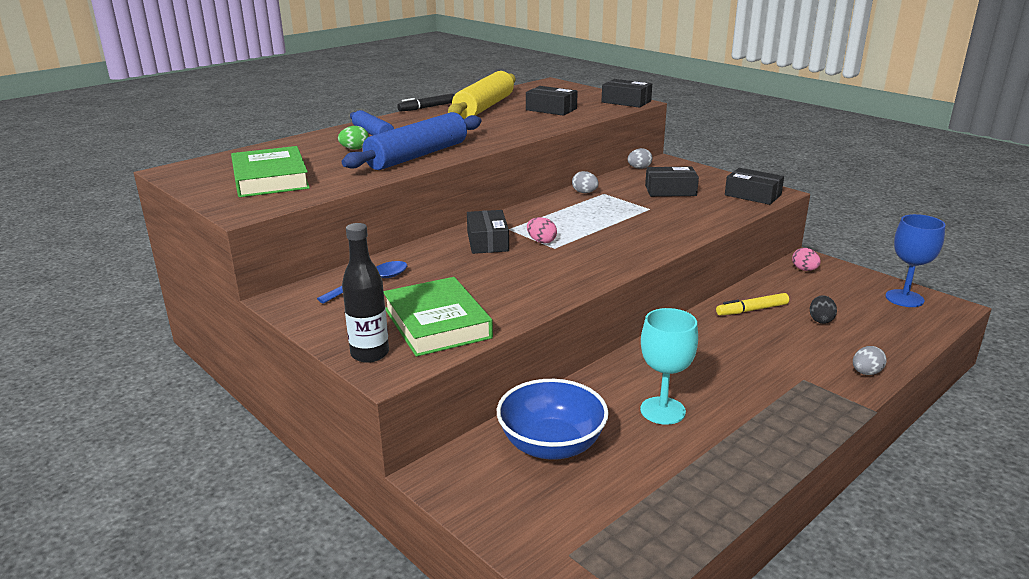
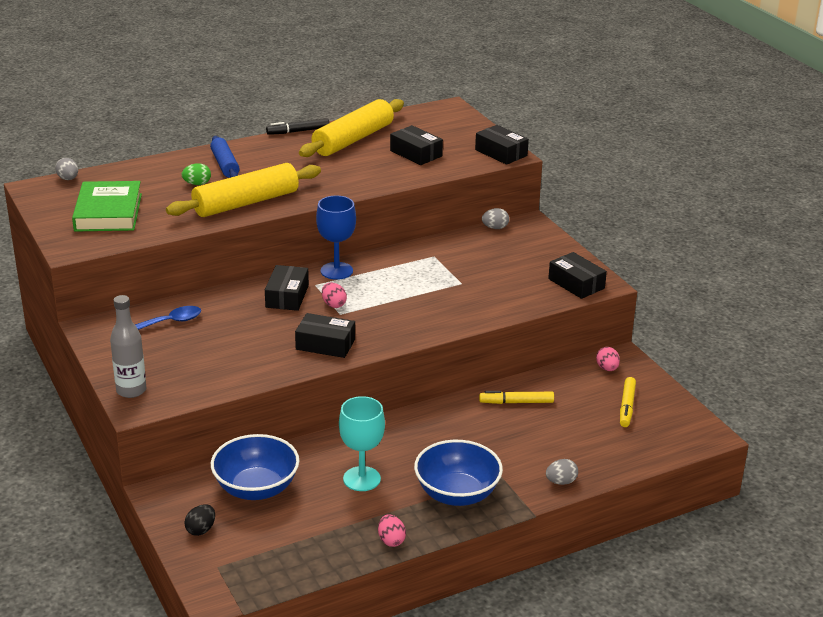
camera: 15 degrees right, 5 degrees up
(370, 354) = (131, 390): black bottle -> grey bottle
(417, 156) = (246, 203): blue rolling pin -> yellow rolling pin
(437, 323) = (195, 373): green book -> none
(584, 192) = (416, 252): grey egg -> grey egg (68, 179)
(670, 190) = (500, 263): black box -> black box (325, 344)
(751, 472) = (391, 540): none -> pink egg
(776, 405) = (457, 494): none -> blue bowl
(820, 320) = (570, 425): black egg -> black egg (201, 530)
(854, 296) = (626, 406): none -> yellow marker
(904, 298) = (673, 418): blue goblet -> blue goblet (336, 271)

